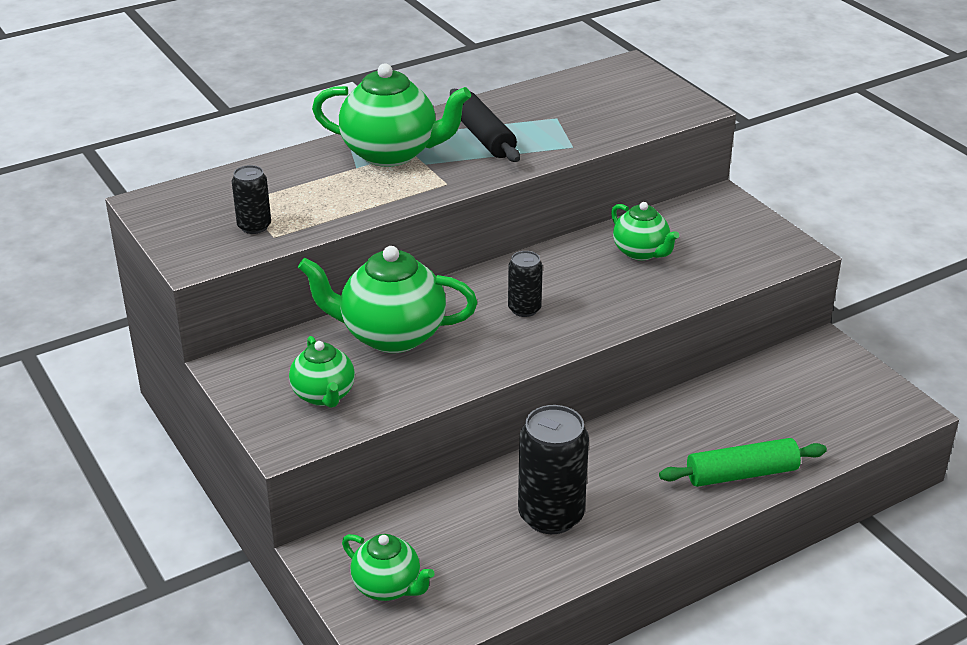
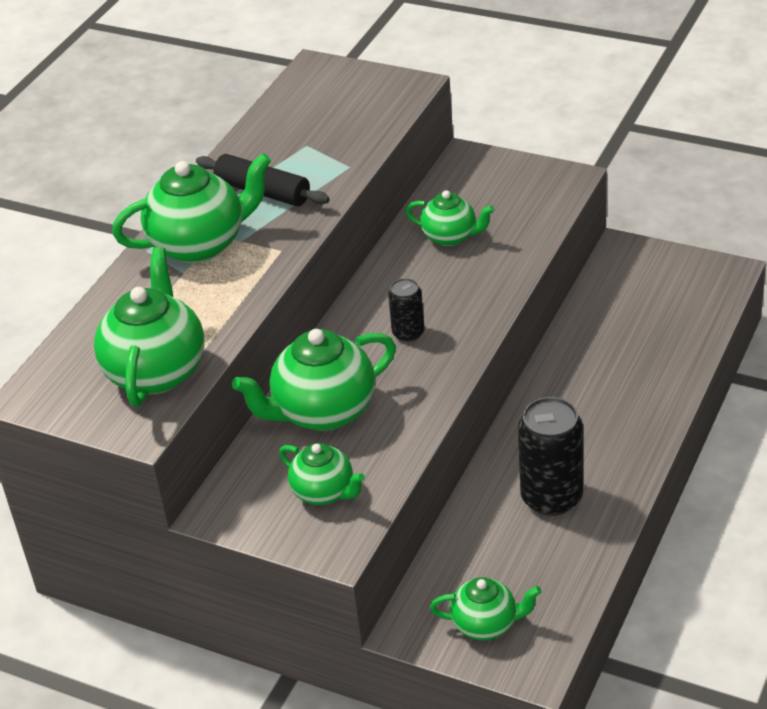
camera: 30 degrees left, 5 degrees up
(254, 226) = (157, 371): black can -> green teapot
(741, 474) = (657, 387): green rolling pin -> none

